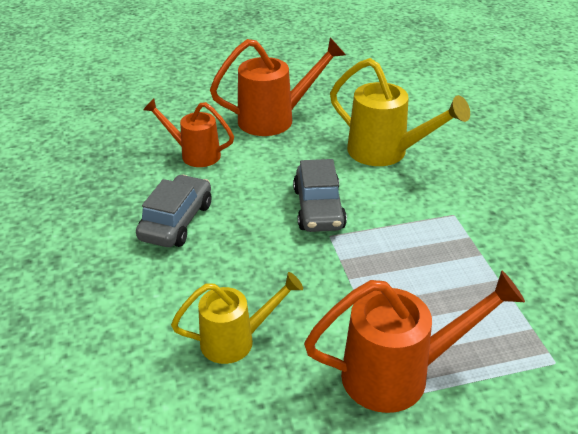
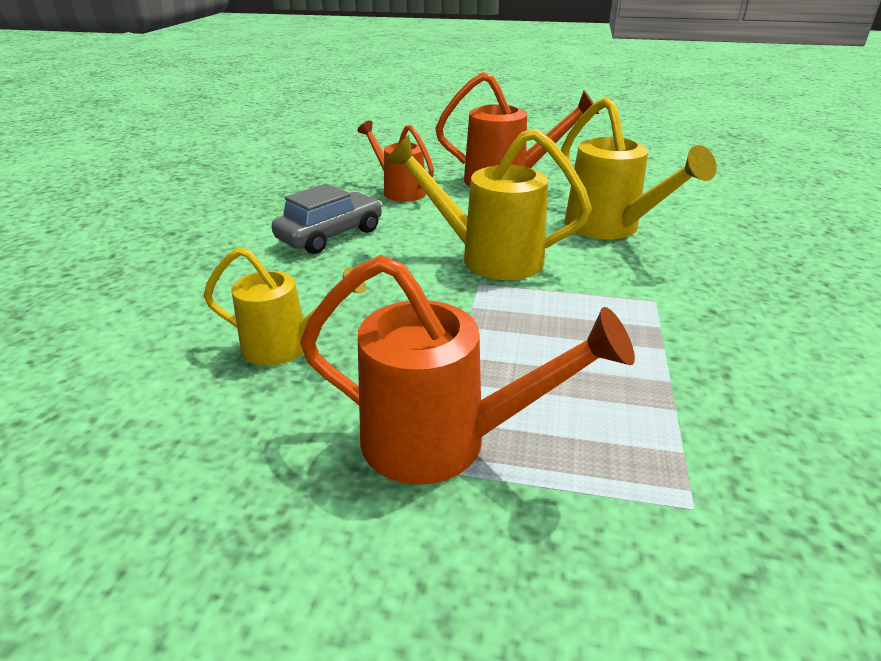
camera: 25 degrees right, 5 degrees down
(318, 208) = (488, 257): grey car -> yellow watering can

